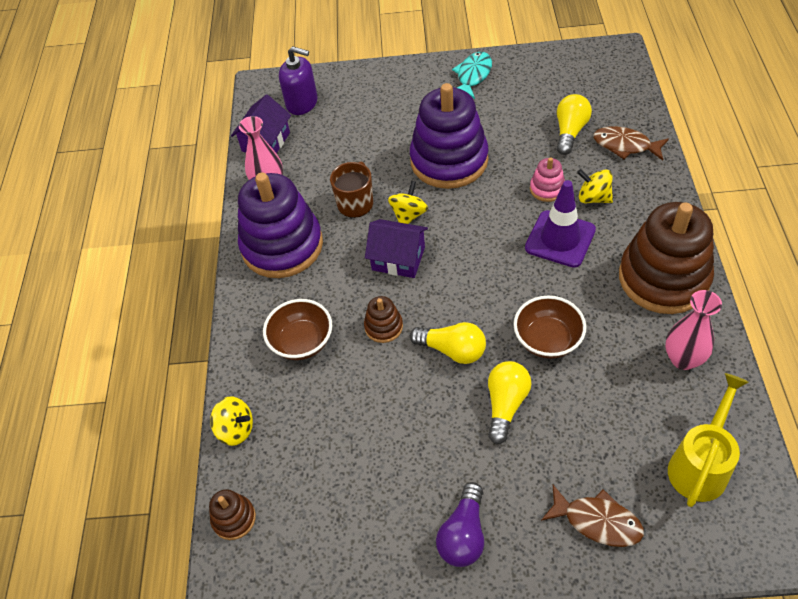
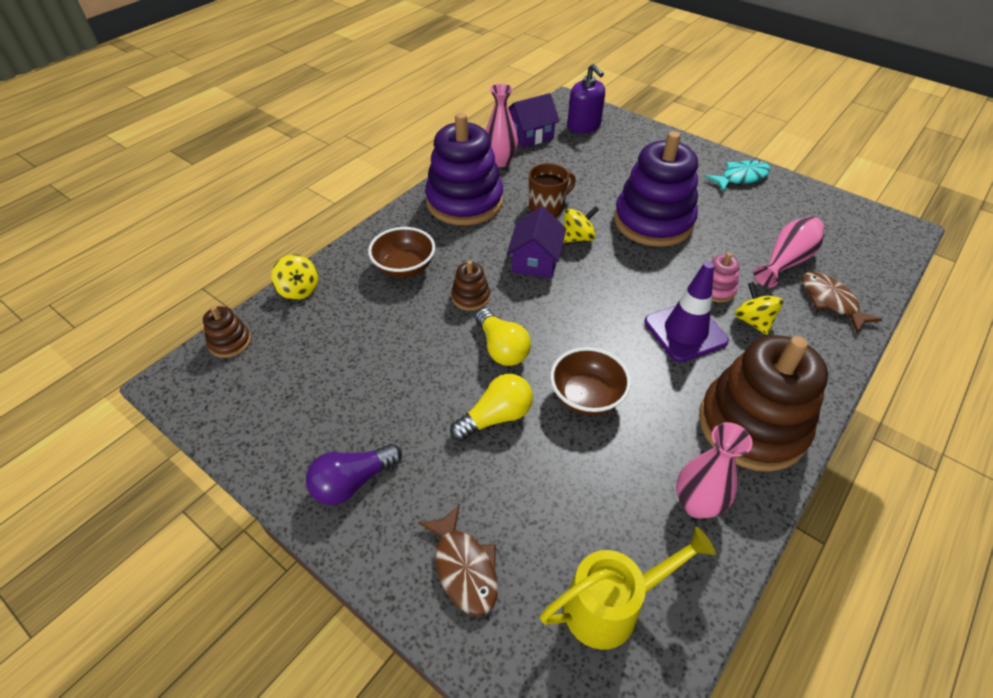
camera: 35 degrees right, 5 degrees down
(398, 258) = (535, 261): purple house -> purple house turned 45 degrees clockwise
(570, 132) = (786, 261): yellow light bulb -> pink vase

